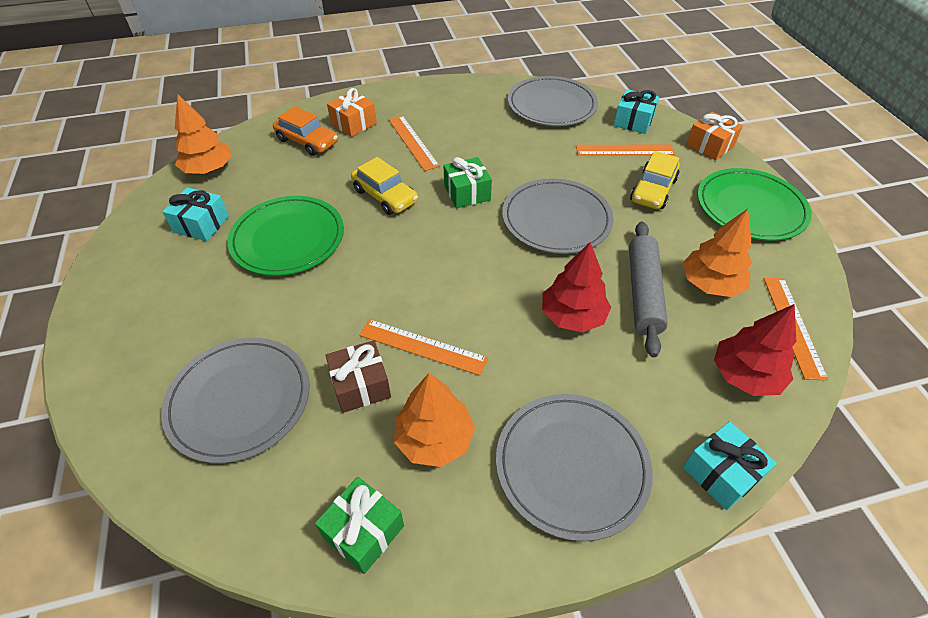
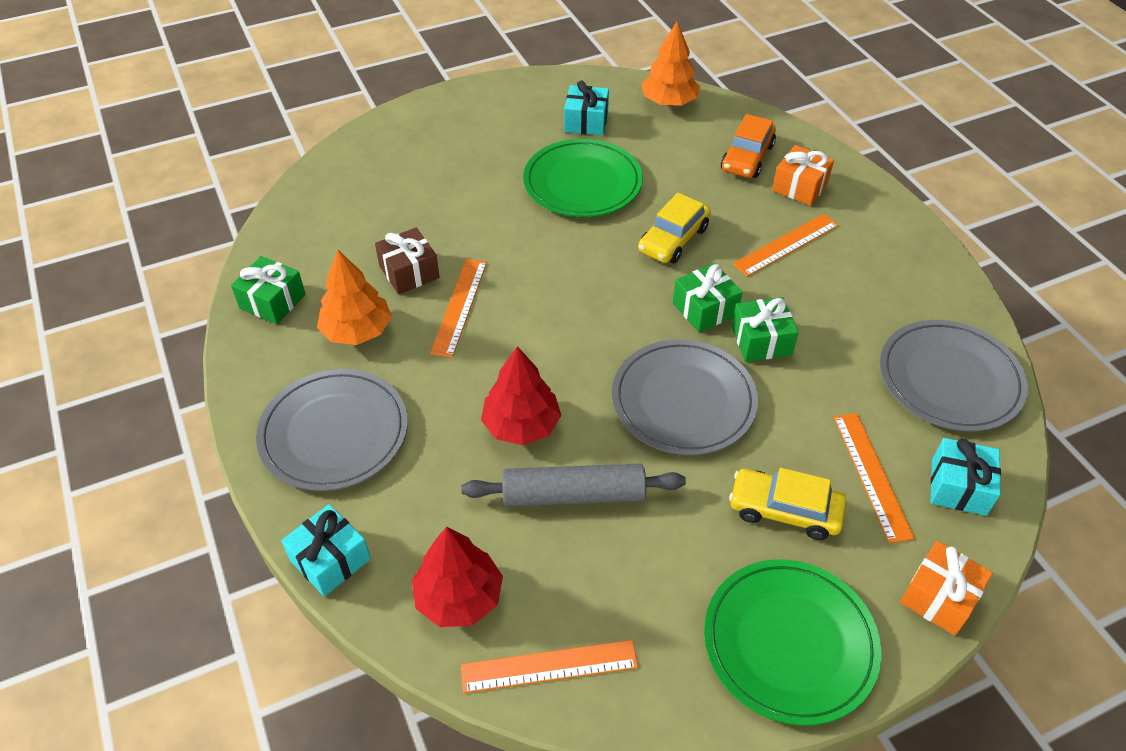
camera: 80 degrees right, 0 degrees up
(239, 400) = (386, 203): grey plate -> none
(505, 172) = (761, 340): none -> green gift
(710, 284) = (606, 572): orange tree -> none

